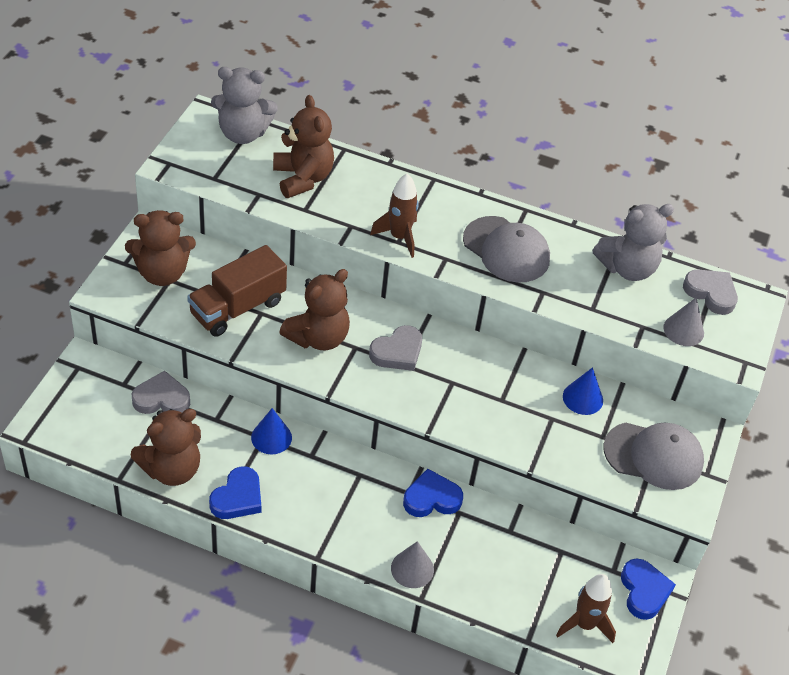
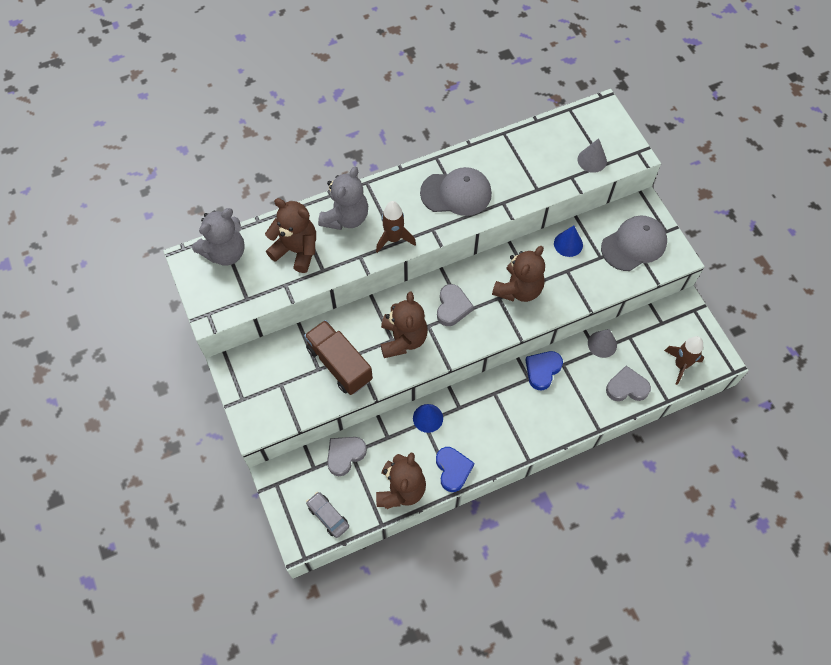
camera: 40 degrees left, 15 degrees up
(85, 430) = (328, 516): none -> grey car
(162, 273) = (271, 384): brown teddy bear -> brown teddy bear (518, 289)
(237, 308) = (339, 364): brown truck -> brown truck turned 135 degrees clockwise
(412, 569) = (577, 418): grey cone -> grey cone (602, 344)
(627, 268) = (526, 147): grey teddy bear -> grey teddy bear (346, 217)
(644, 591) = (686, 320): blue heart -> none
(711, 293) = (580, 124): grey heart -> grey heart (627, 387)

